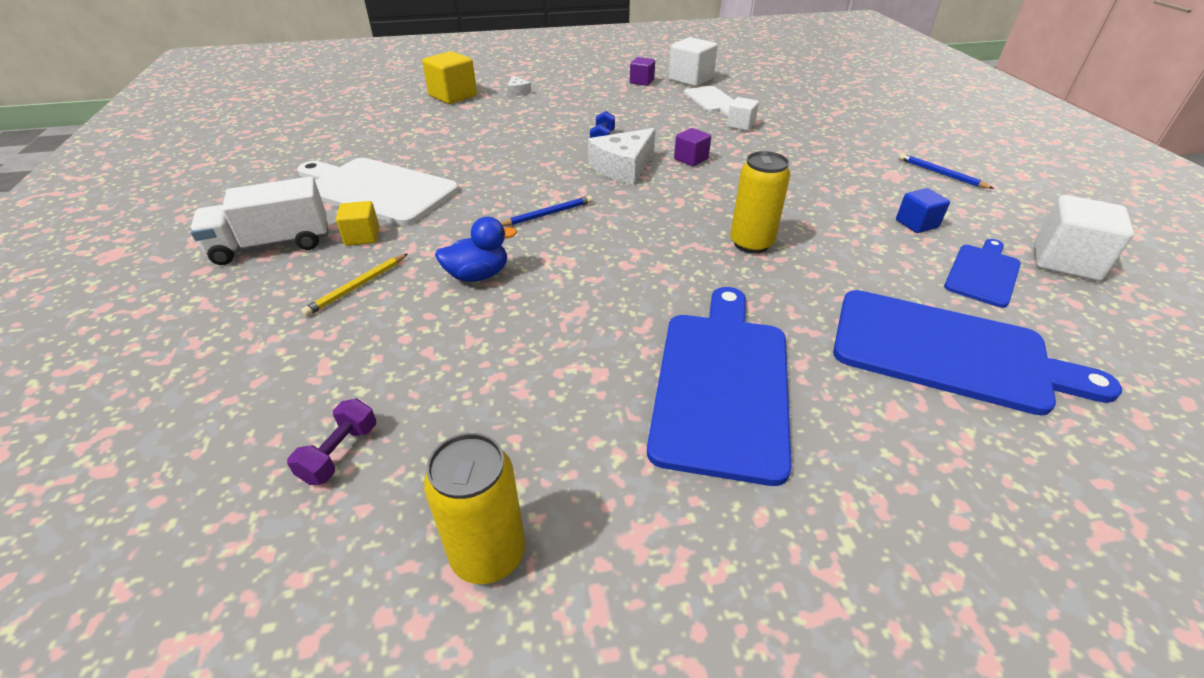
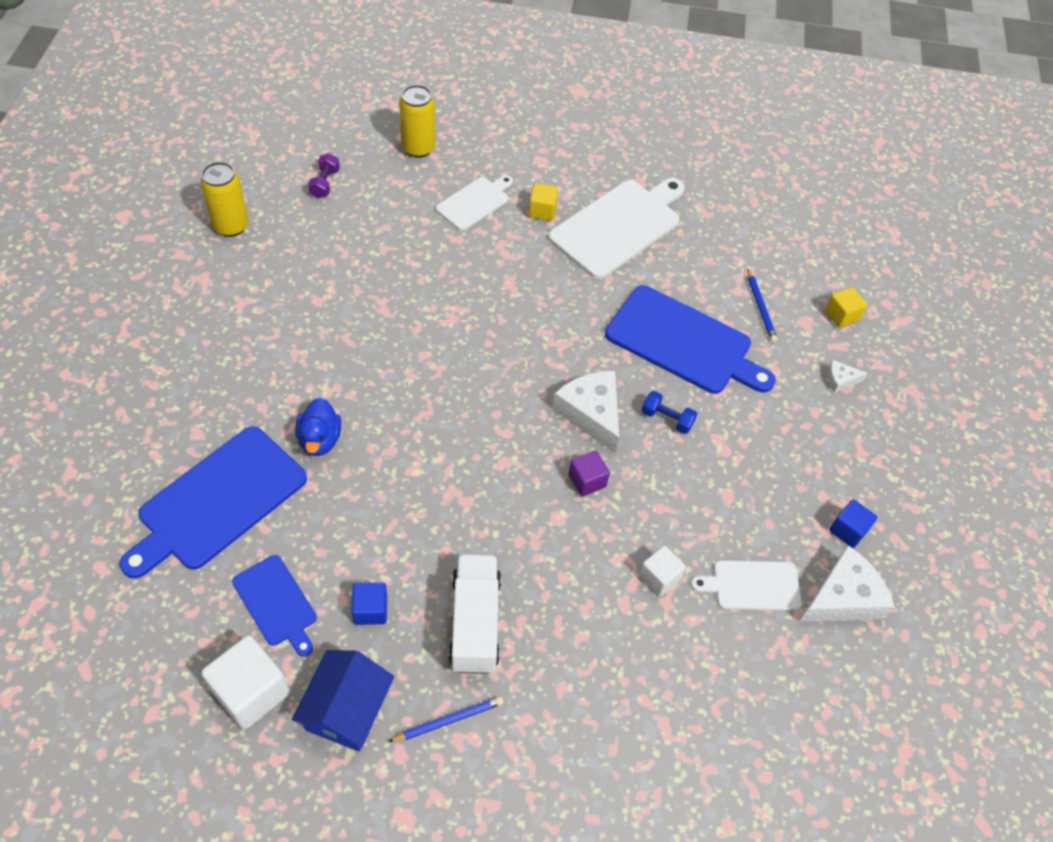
camera: 105 degrees right, 15 degrees up
(272, 245) = (553, 163): white truck -> white truck (475, 622)
(340, 453) = (325, 183): purple dumbbell -> purple dumbbell turned 60 degrees clockwise
(357, 286) = (475, 202): yellow pencil -> white cutting board
(453, 96) = (841, 315): yellow cube -> yellow cube, size x0.59
(478, 275) = (455, 265): blue duck -> blue duck (320, 440)
(547, 214) = (525, 328): blue pencil -> blue pencil (760, 307)
(641, 81) = (848, 530): purple cube -> blue cube
(691, 79) = (843, 597): white cube -> white cheese
(722, 384) = (272, 356): blue cutting board -> blue cutting board (683, 342)
(751, 243) = (409, 452): yellow can -> yellow can (418, 148)
(1000, 213) = (347, 709): none -> blue house

